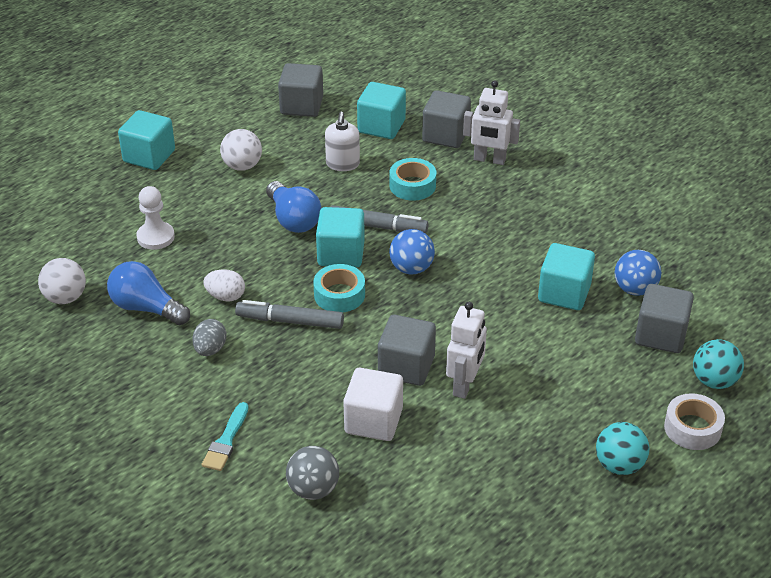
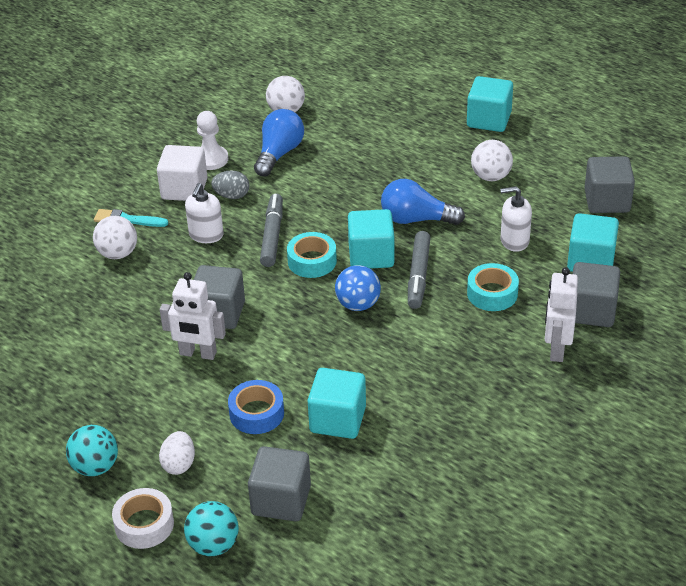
camera: 85 degrees right, 0 degrees up
(155, 237) = (372, 143): white pawn -> white pawn (211, 159)
(225, 296) = (299, 194): white egg -> white egg (179, 464)
(274, 373) = (206, 235): none -> white soap dispenser
(287, 449) = (118, 254): none -> white ball
(293, 219) = (416, 219): blue light bulb -> blue light bulb turned 45 degrees clockwise
(313, 489) = (73, 273): grey ball -> none
(373, 421) = (150, 299): white cube -> white cube (184, 189)
(552, 345) = (256, 413): none -> blue tape
(635, 289) = (353, 478): blue ball -> none

